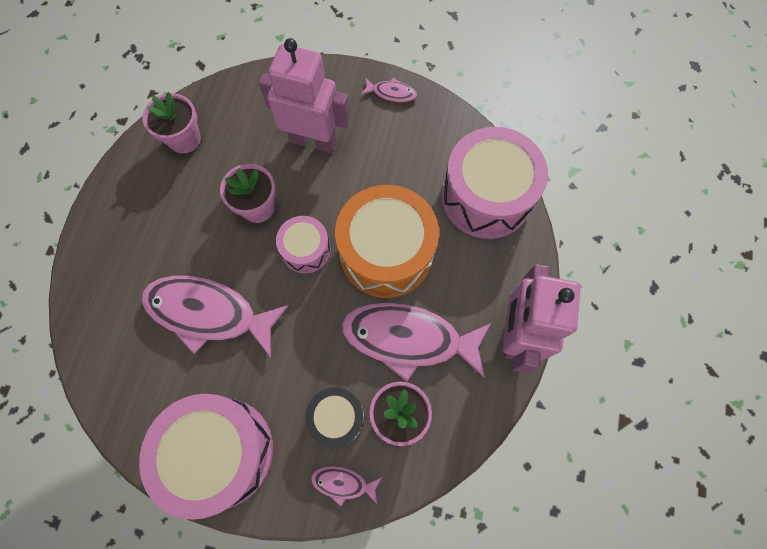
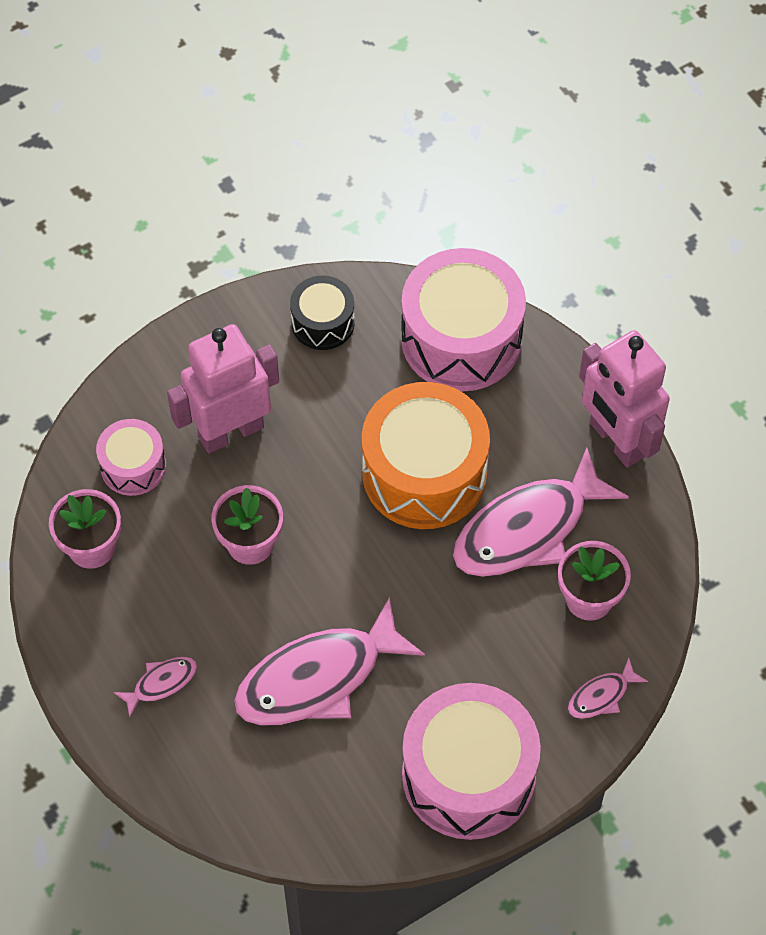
camera: 45 degrees left, 10 degrees down
(306, 250) = (345, 539): pink drum -> pink drum (133, 466)
(337, 417) = (538, 651): black drum -> black drum (323, 322)
(391, 93) = (256, 316): pink fish -> pink fish (161, 683)

